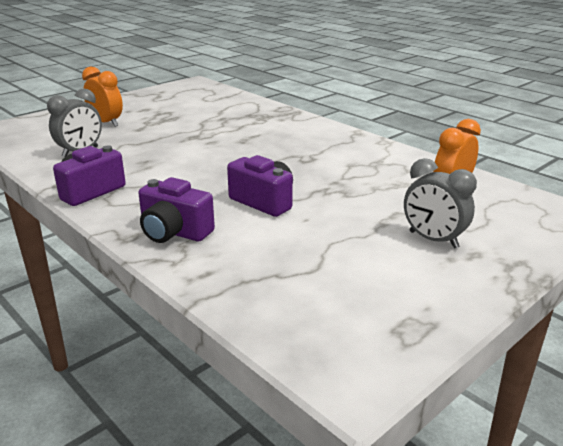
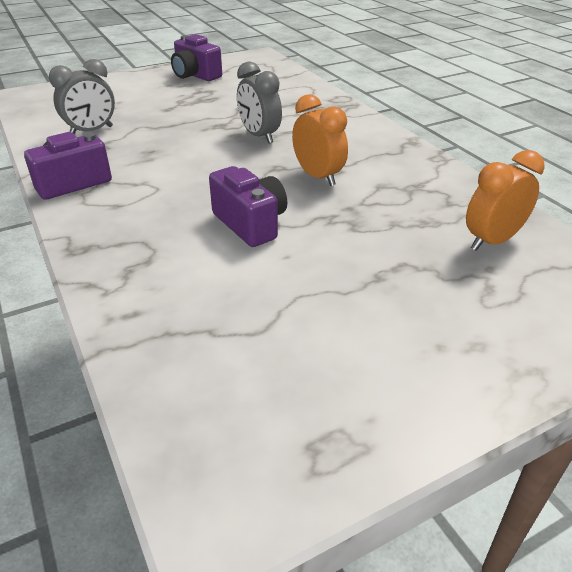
camera: 15 degrees right, 10 degrees up
(106, 123) = (138, 97): orange clock -> orange clock (318, 176)
(174, 232) = (128, 250): purple camera -> purple camera (195, 75)
(433, 240) = (431, 313): grey clock -> grey clock (259, 136)

